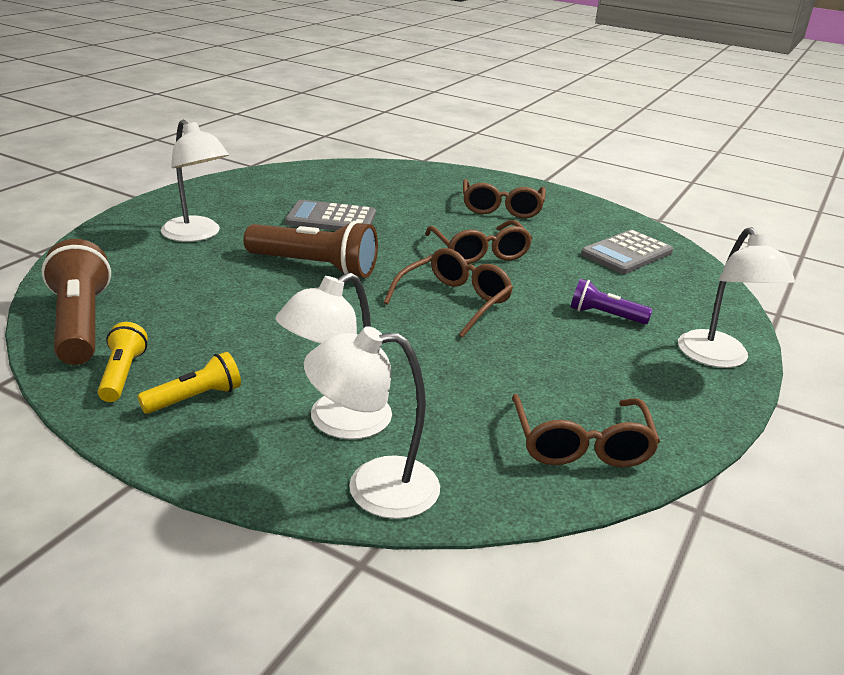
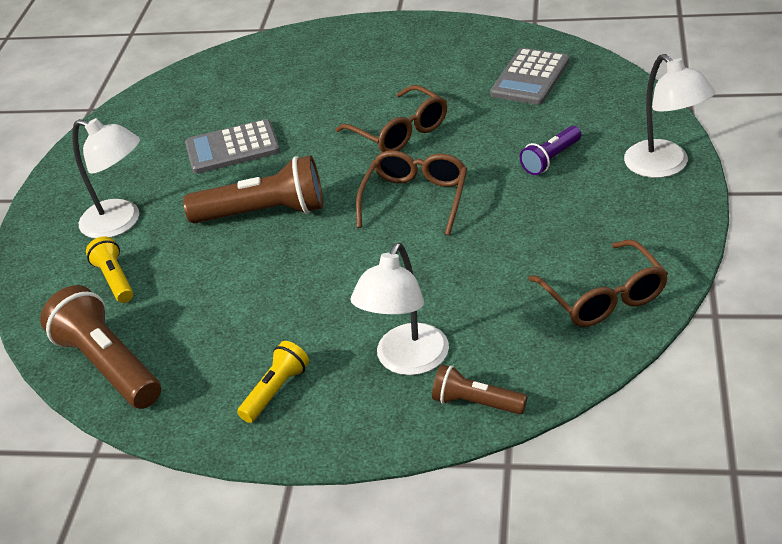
camera: 15 degrees left, 10 degrees up
(122, 374) = (195, 397): yellow flashlight -> yellow flashlight (114, 279)
(373, 487) = (476, 403): white lamp -> brown flashlight
(501, 208) = (383, 66): brown glasses -> none
(604, 315) = (551, 159): purple flashlight -> purple flashlight turned 45 degrees counterclockwise

